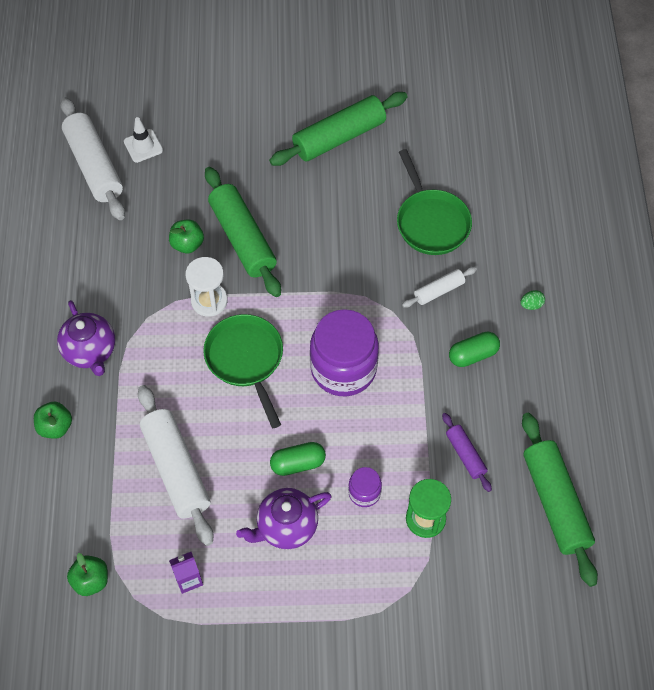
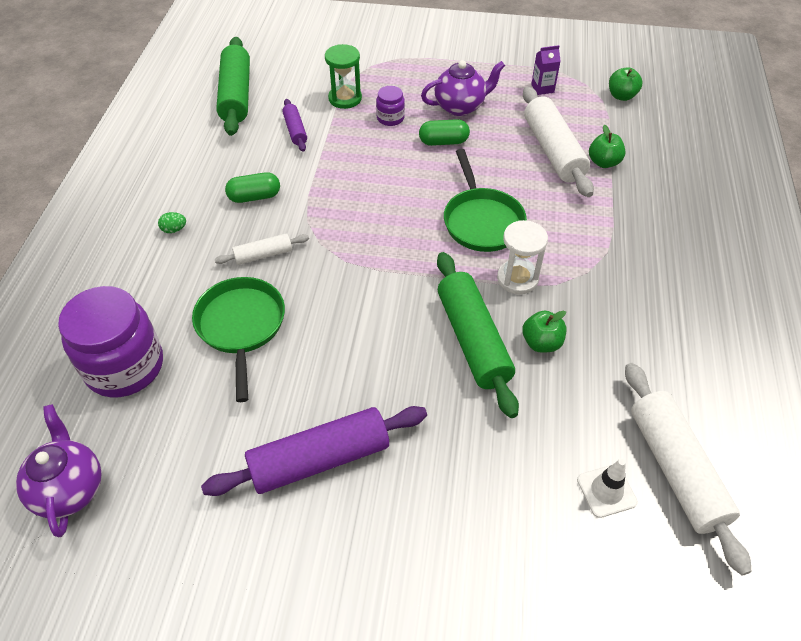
camera: 170 degrees left, 10 degrees down
(55, 427) = (671, 193): green apple -> green apple (603, 162)
(91, 352) = (646, 248): purple teapot -> purple teapot (70, 488)
(339, 137) = (319, 459): green rolling pin -> purple rolling pin
(343, 368) = (385, 202): purple jar -> purple jar (124, 366)

